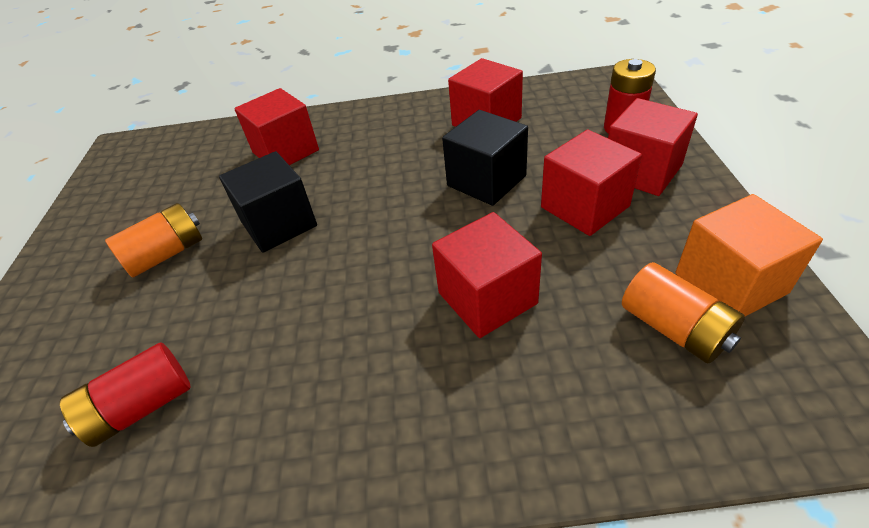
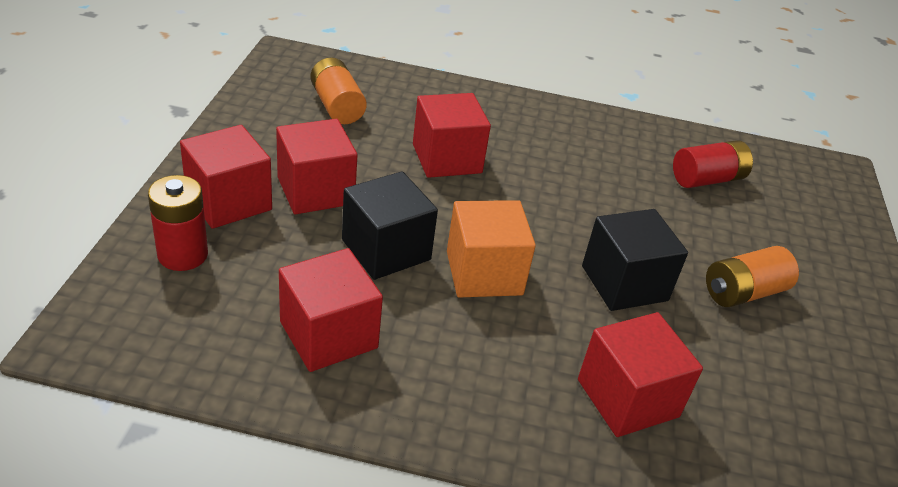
camera: 175 degrees left, 5 degrees down
(730, 283) = (273, 112): orange cube -> orange cube (484, 273)

